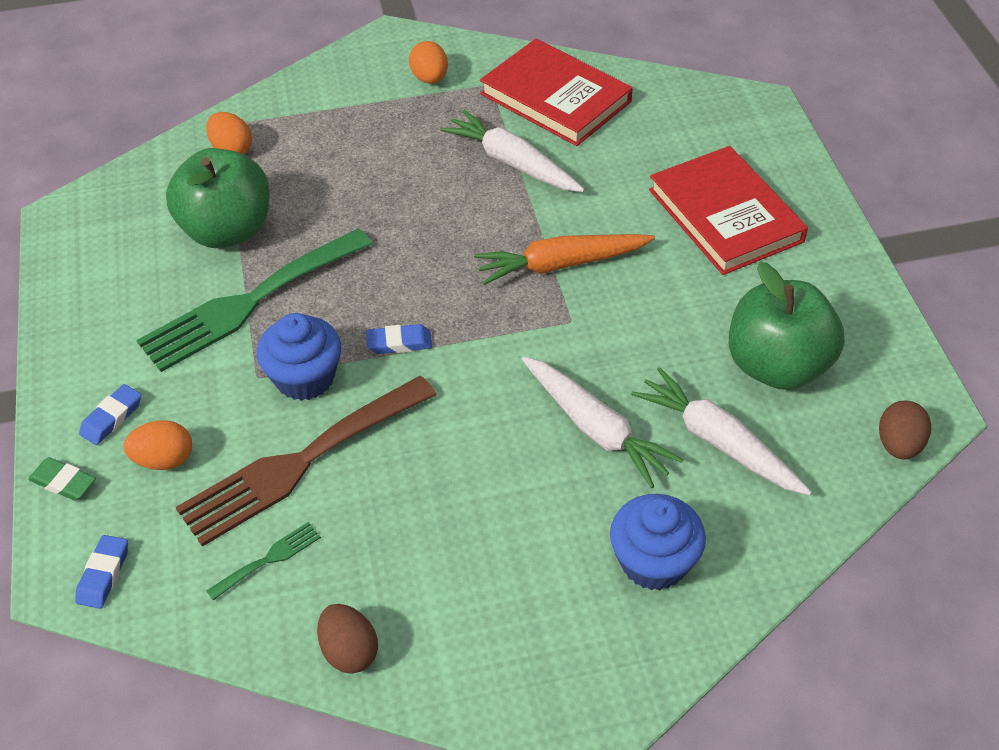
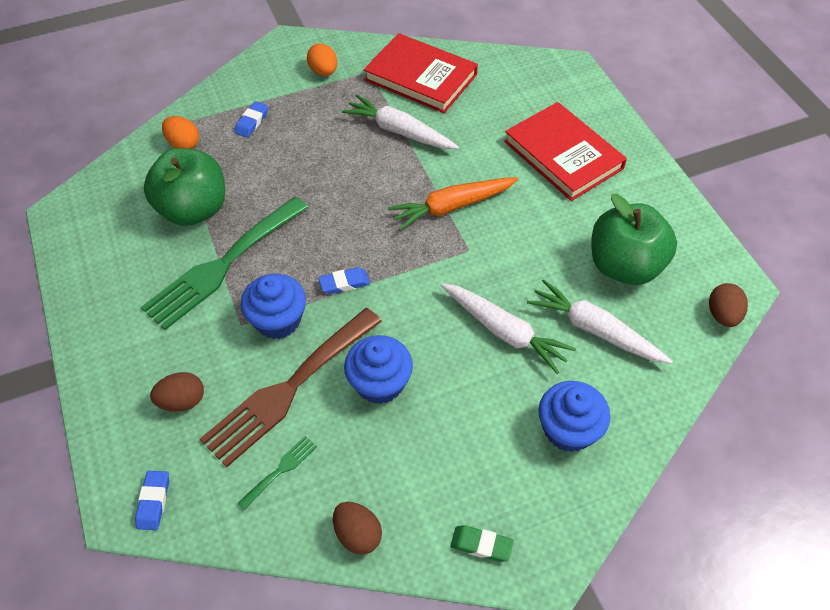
camera: 10 degrees left, 5 degrees up
(63, 482) = (106, 431): green eraser -> green eraser (481, 545)
(112, 418) = (134, 372): blue eraser -> blue eraser (252, 122)
(164, 460) = (182, 401): orange egg -> brown egg
(418, 471) = (380, 383): none -> blue cupcake

